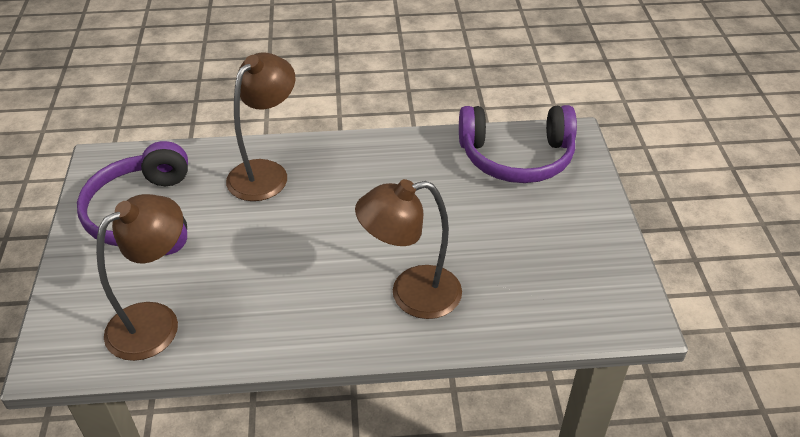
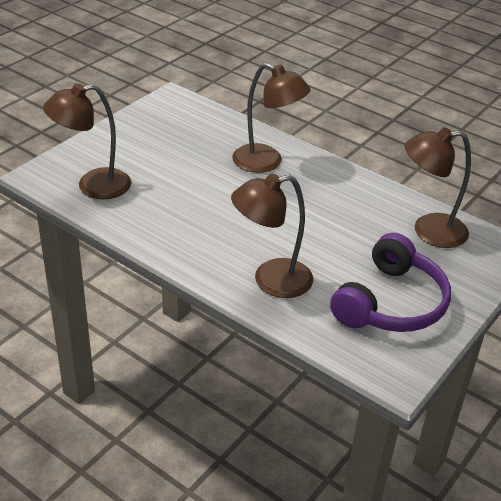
camera: 140 degrees left, 5 degrees down
(516, 157) = (93, 186): purple headphones -> brown lamp

